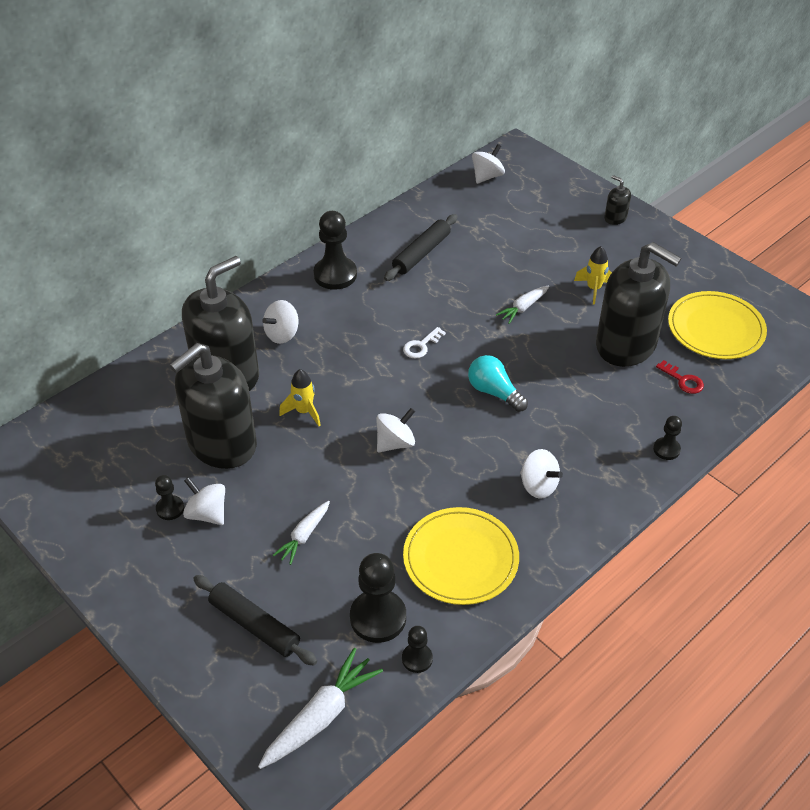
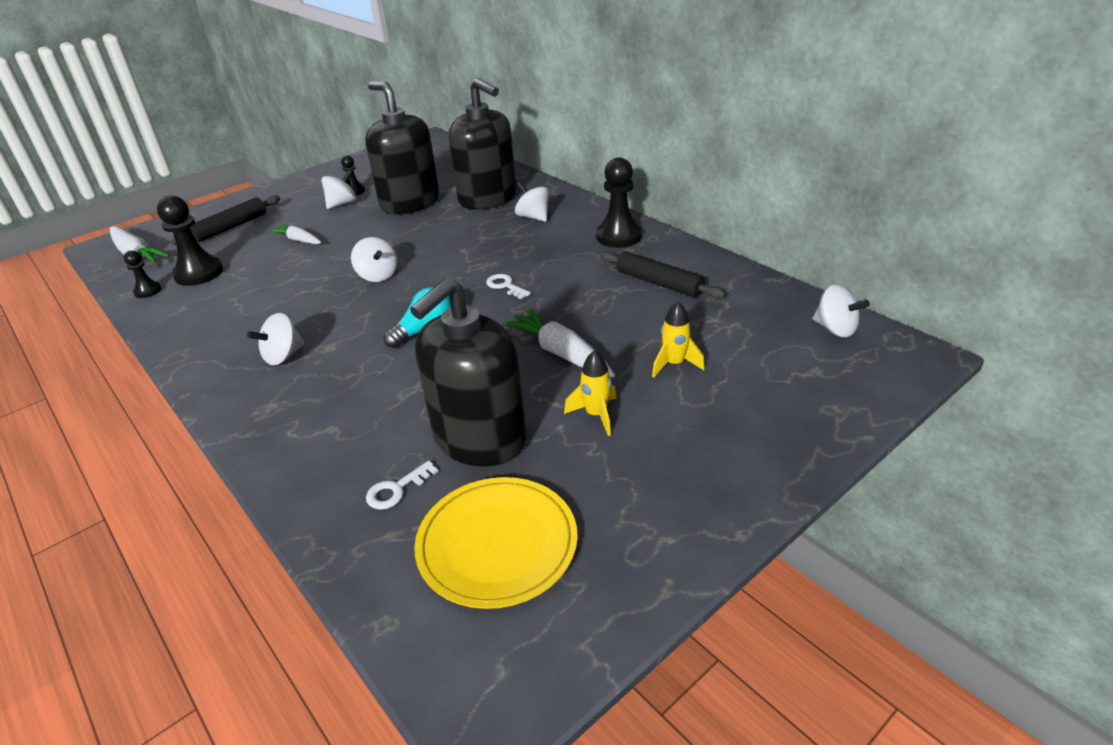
camera: 95 degrees right, 10 degrees down
(304, 412) = (433, 232): yellow rocket -> yellow rocket (674, 364)
(460, 558) = (227, 310): yellow plate -> none
(523, 308) = (560, 353): white carrot -> white carrot, size x1.63
(615, 218) = (771, 450): black soap dispenser -> none
(666, 449) = (283, 458): black pawn -> none
(683, 380) = (396, 490): red key -> white key

